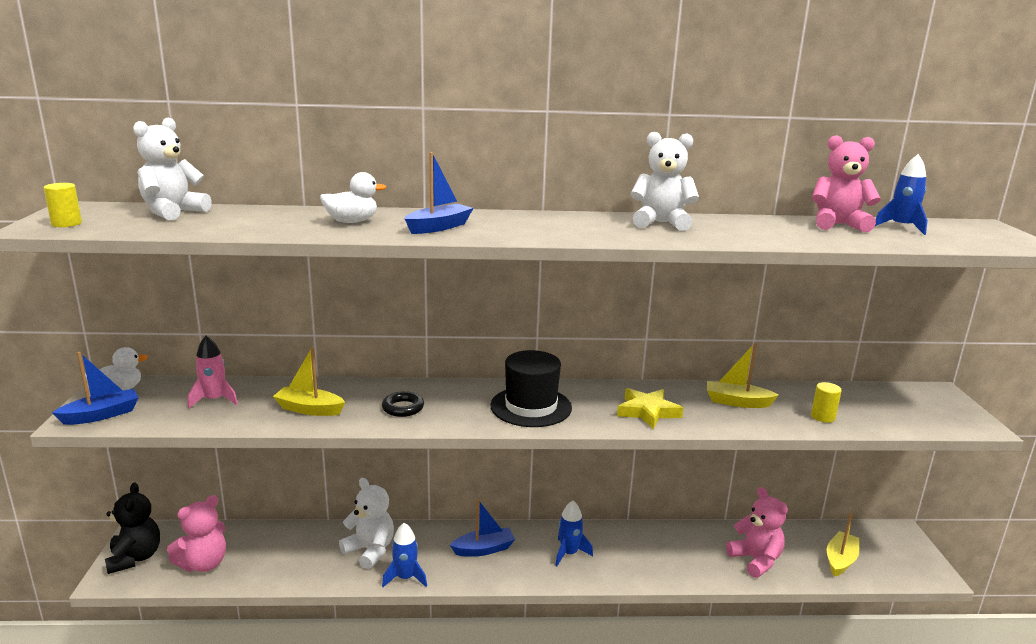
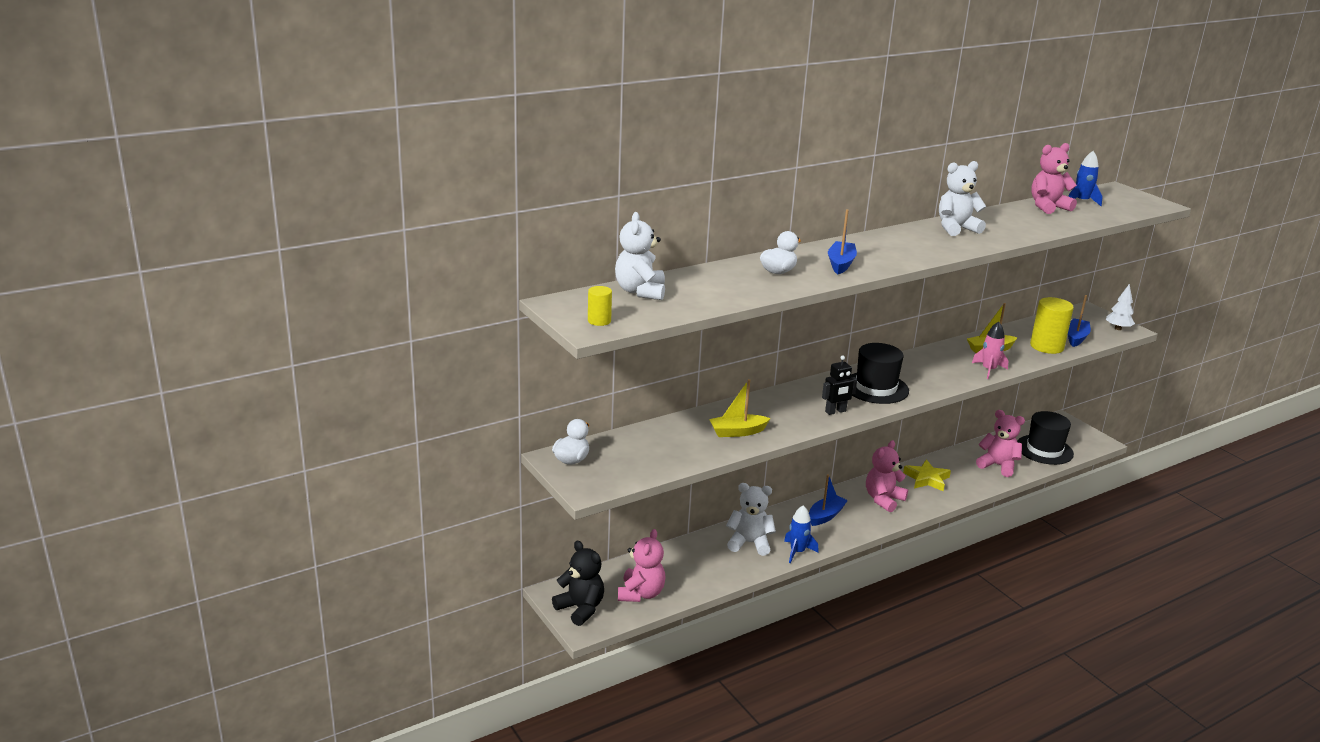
camera: 30 degrees left, 5 degrees up
(101, 415) = (598, 480): blue boat -> blue boat (1076, 338)
(214, 400) = (658, 445): pink rocket -> pink rocket (989, 370)
(403, 408) = (797, 412): black ring -> none
(445, 418) = (835, 411): none -> black robot
(569, 553) = (883, 500): blue rocket -> pink teddy bear
(647, 412) = (948, 371): yellow star -> yellow star (927, 479)
(823, 417) = (1046, 346): yellow cylinder -> yellow cylinder, size x1.92
(840, 560) = (1044, 450): yellow boat -> black hat
(961, 420) = (1118, 328): none -> white tree

